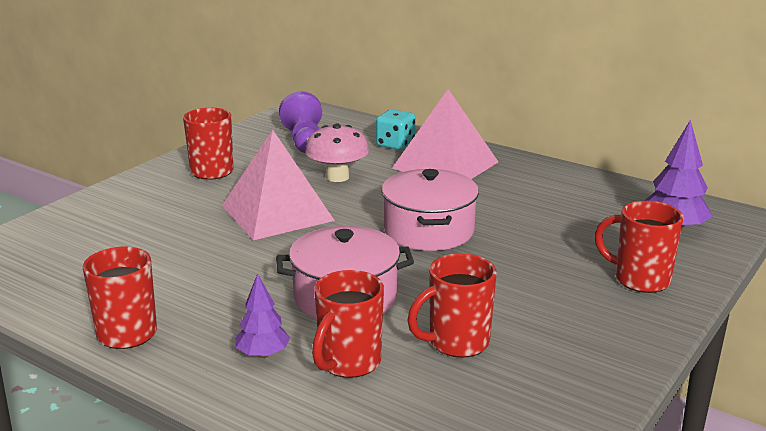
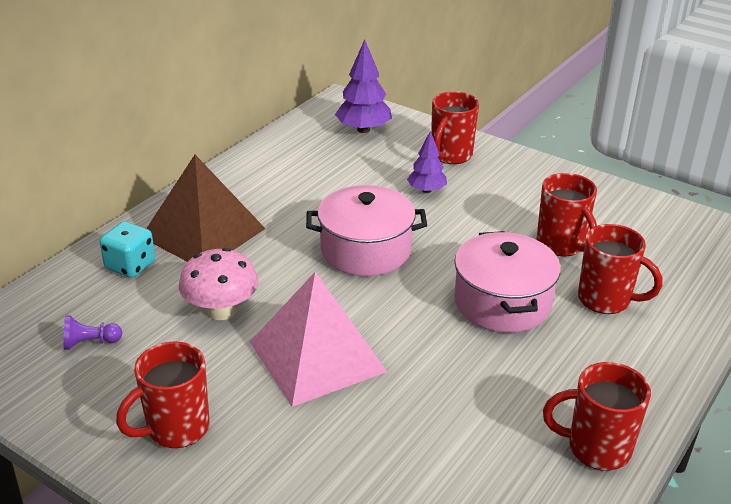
camera: 90 degrees left, 10 degrees up
(263, 354) = (608, 349): purple tree -> purple tree (426, 190)
(304, 141) = (90, 343): purple pawn -> purple pawn, size x0.55
(445, 165) = (203, 232): pink pyramid -> brown pyramid

